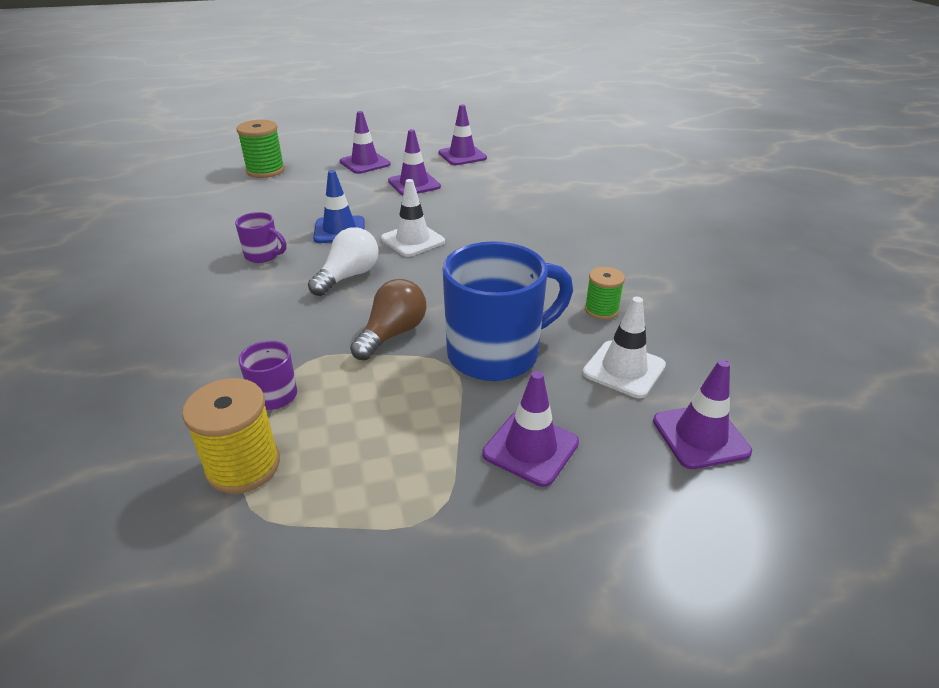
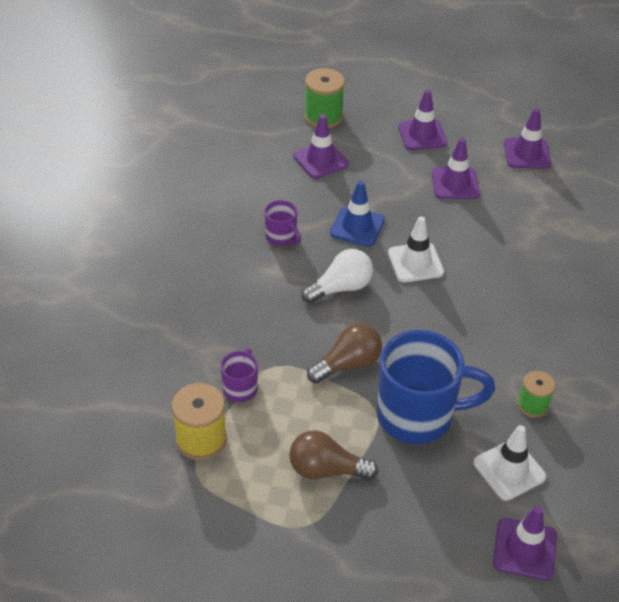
camera: 25 degrees right, 10 degrees up
(425, 441) = (326, 470): none -> brown light bulb
(530, 448) = (395, 506): purple traffic cone -> purple traffic cone (321, 160)

